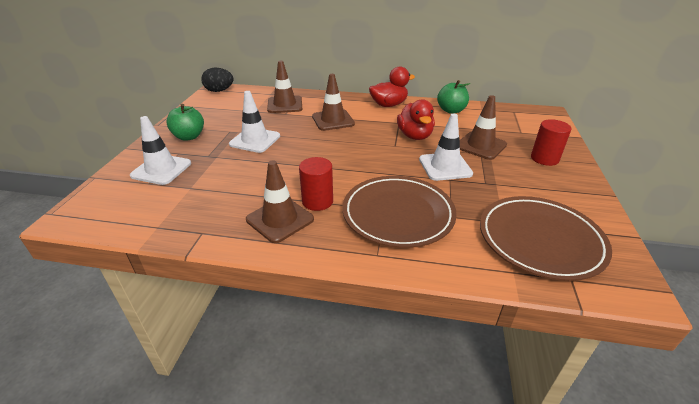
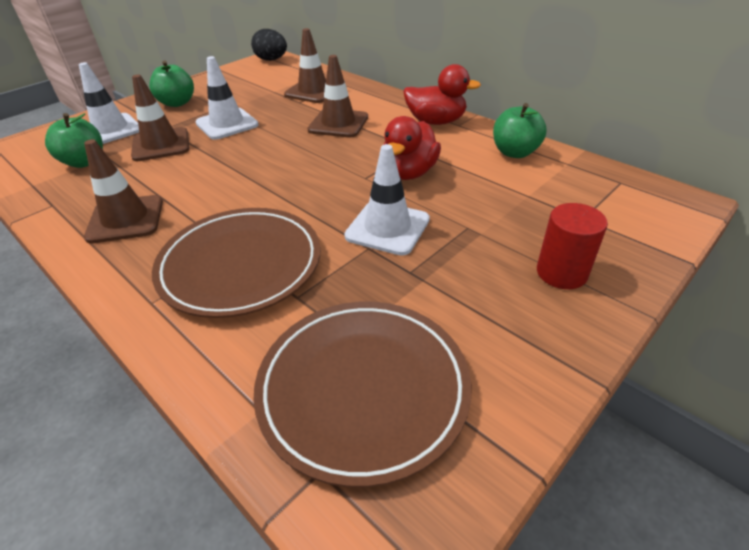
camera: 35 degrees right, 5 degrees up
(178, 197) = (84, 162): none -> green apple
(317, 201) = (185, 214): red cylinder -> none
(480, 146) = (483, 217): brown traffic cone -> brown traffic cone (161, 145)

